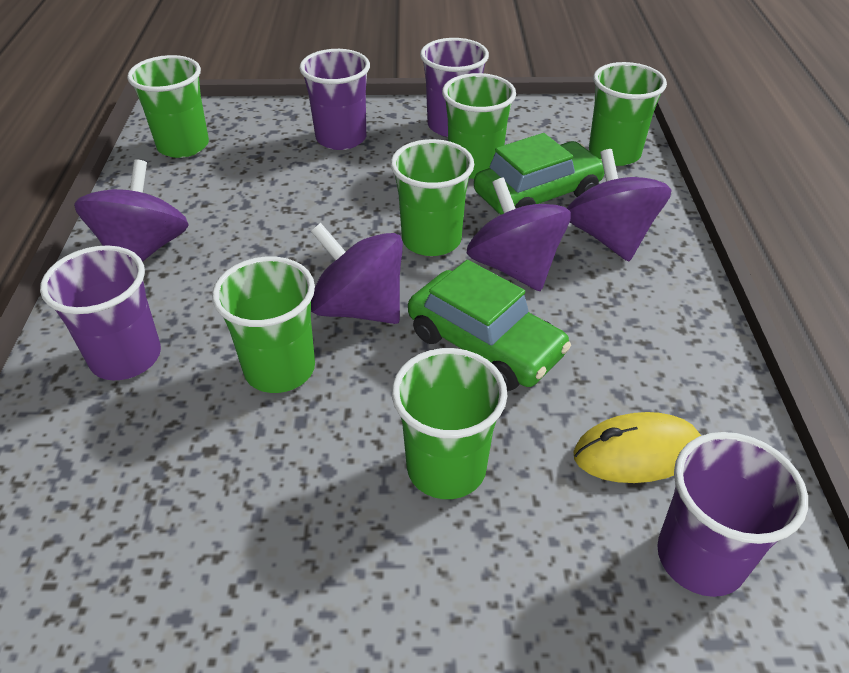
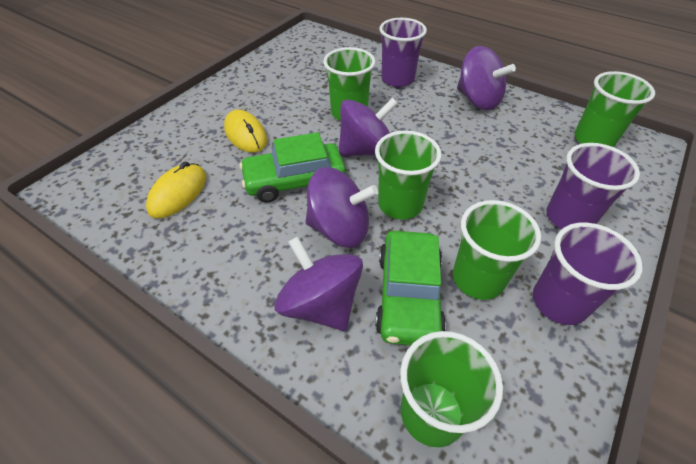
camera: 125 degrees right, 5 degrees up
(446, 468) = (246, 134): green cup -> yellow mouse
(609, 237) = (321, 304): purple spinning top -> purple spinning top turned 150 degrees counterclockwise
(700, 557) = (122, 178): purple cup -> none

